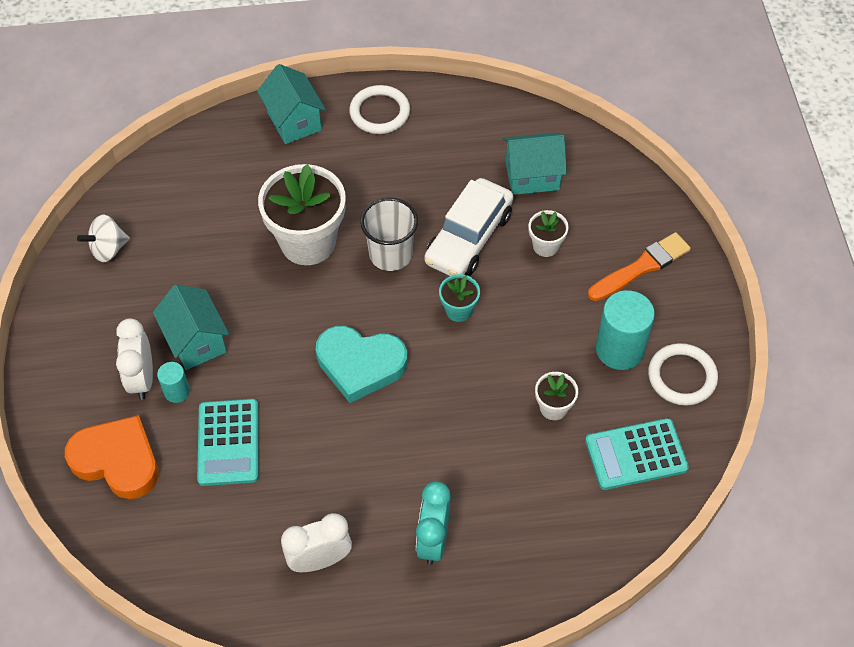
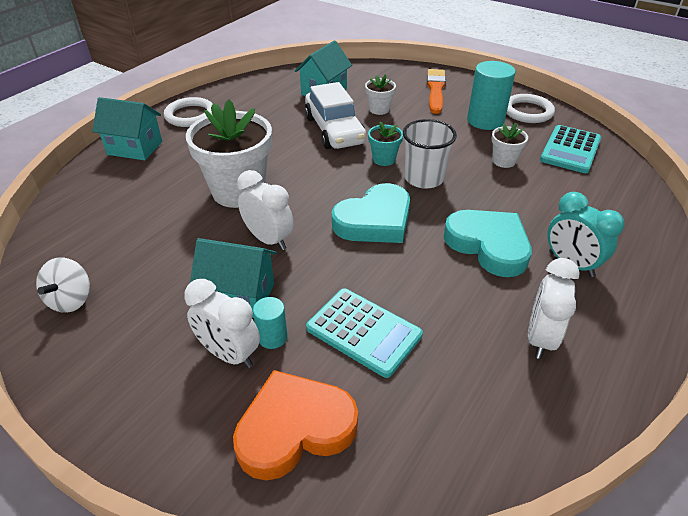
camera: 50 degrees left, 15 degrees down
(270, 311) = (268, 239): none -> white clock
(390, 254) = (302, 163): white cup -> white cup (424, 178)
(403, 466) = (488, 245): none -> turquoise heart

